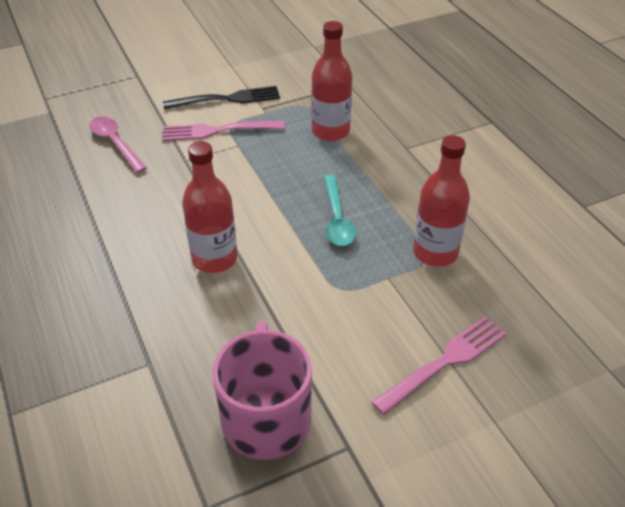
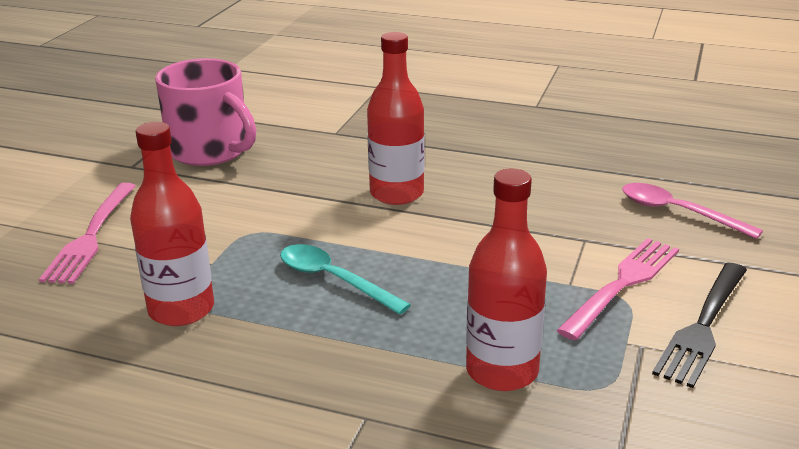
camera: 135 degrees right, 15 degrees down
(115, 143) = (678, 212): pink spoon -> pink spoon turned 150 degrees counterclockwise

